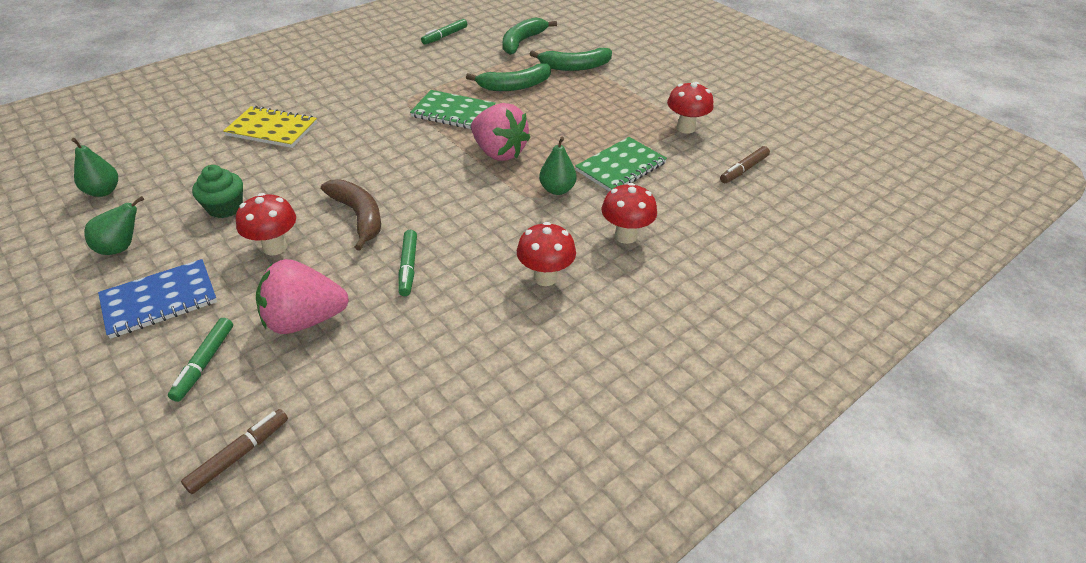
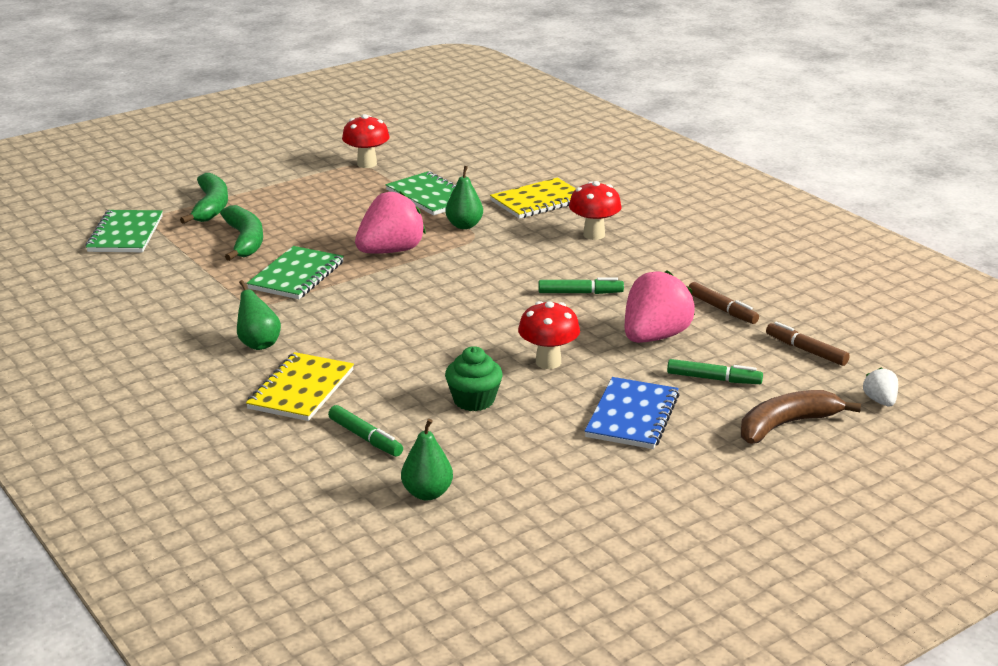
camera: 85 degrees left, 15 degrees down
(95, 521) = (880, 401): none -> white strawberry
(121, 248) = (545, 456): green pear -> green pear (258, 344)
(160, 300) = (632, 416): blue notebook -> blue notebook turned 45 degrees clockwise
(305, 320) = (654, 337): pink strawberry -> pink strawberry turned 135 degrees counterclockwise
(359, 216) = (498, 321): brown banana -> brown banana (786, 425)
(445, 36) = (78, 283): green marker -> green marker (365, 438)
(522, 42) = (125, 234): green banana -> green notebook
(625, 236) = (538, 201): red mushroom -> yellow notebook
(743, 170) = (444, 148): brown marker -> brown marker (722, 309)

